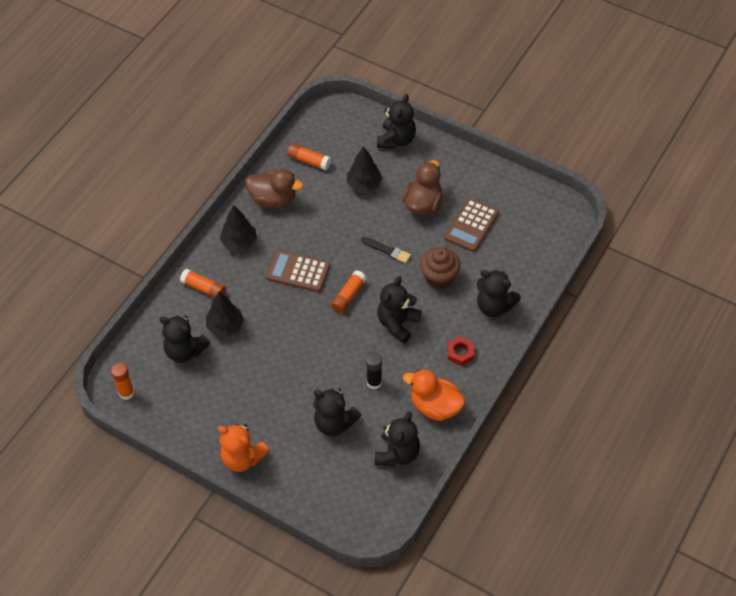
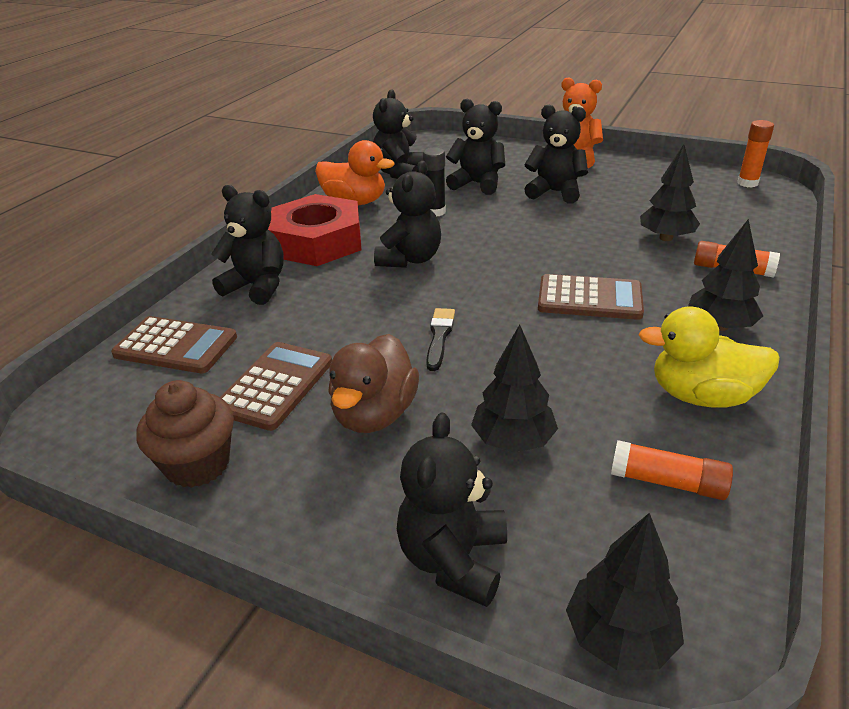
camera: 175 degrees right, 20 degrees down
(185, 351) = (704, 215): black teddy bear -> black teddy bear (555, 192)
(273, 199) = (701, 396): brown duck -> yellow duck
(348, 113) = (619, 637): none -> black tree
(348, 296) = (493, 279): orange glue stick -> none
(387, 250) = (439, 336): black brush -> black brush turned 75 degrees clockwise
(439, 277) = (344, 311): brown cupcake -> brown cupcake (197, 464)
(460, 353) = (318, 241): red nut -> red nut, size x2.34
(529, 259) = (176, 346): none -> brown calculator

